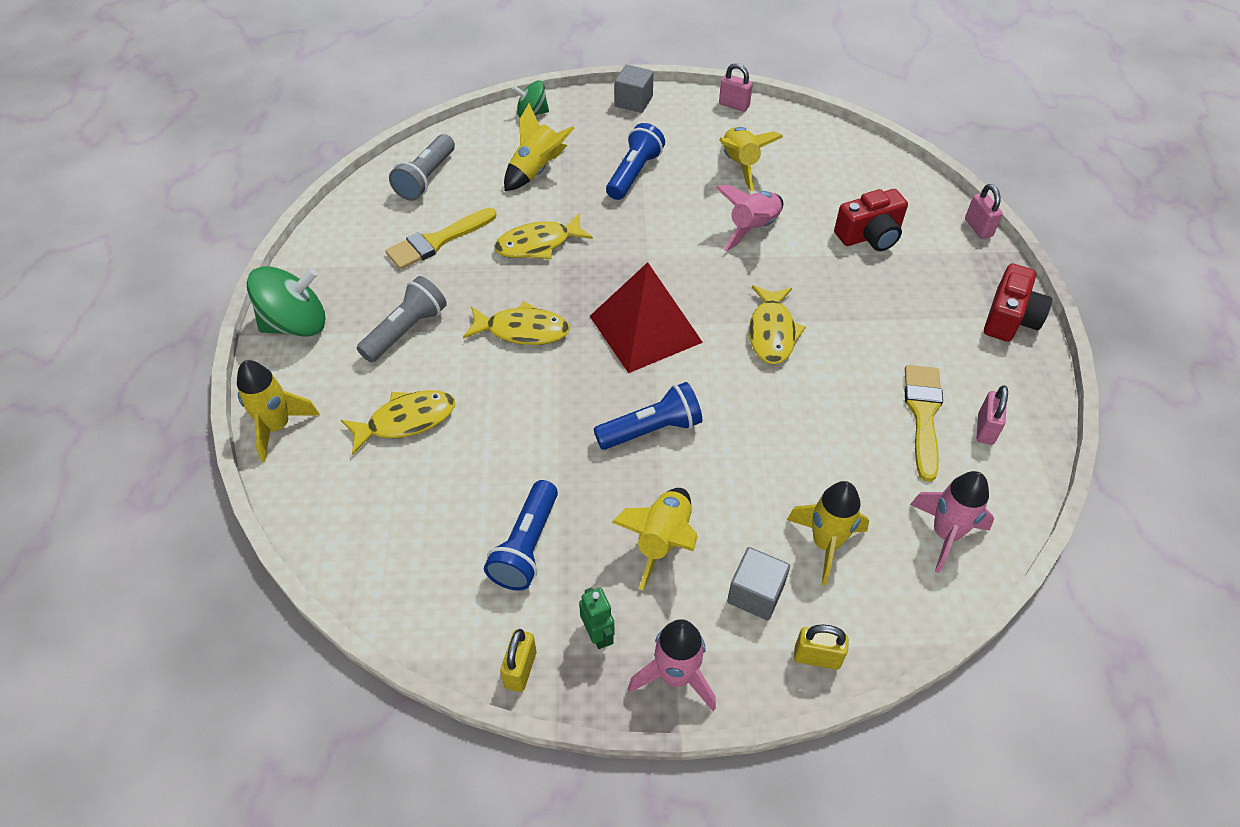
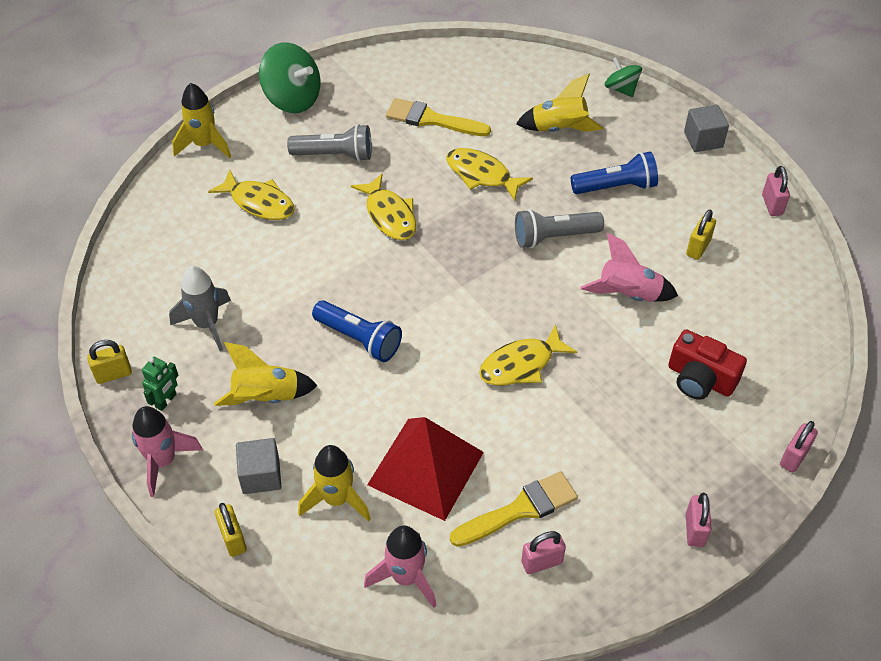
camera: 55 degrees right, 0 degrees up
(426, 178) = (488, 75): grey flashlight -> grey flashlight (554, 237)
(526, 546) = (207, 324): blue flashlight -> grey rocket
(645, 329) = (454, 284): red pyramid -> red pyramid (426, 468)
(740, 165) = (698, 248): yellow rocket -> yellow padlock
(1010, 318) = (694, 530): red camera -> pink padlock

